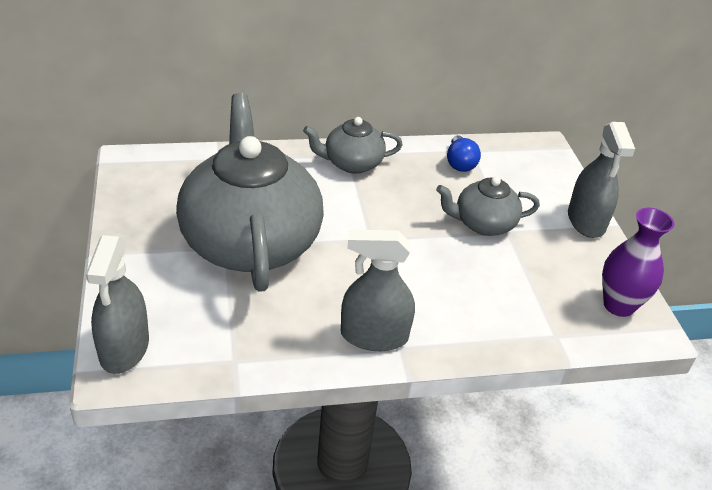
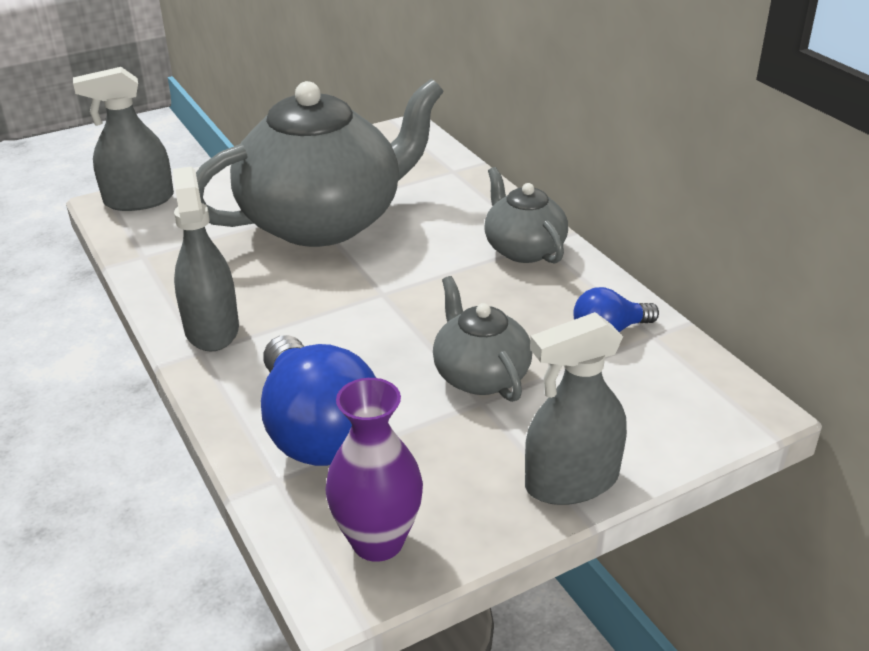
camera: 75 degrees right, 5 degrees down
(514, 307) = (316, 430): none -> blue light bulb

